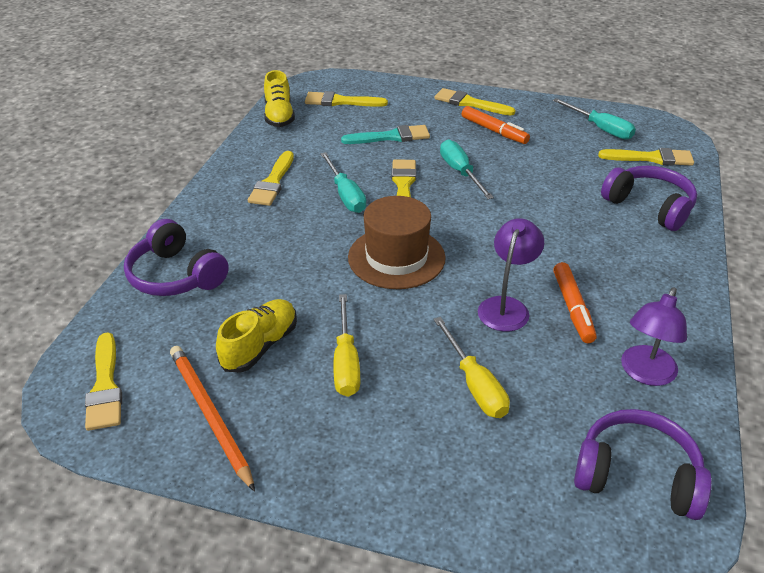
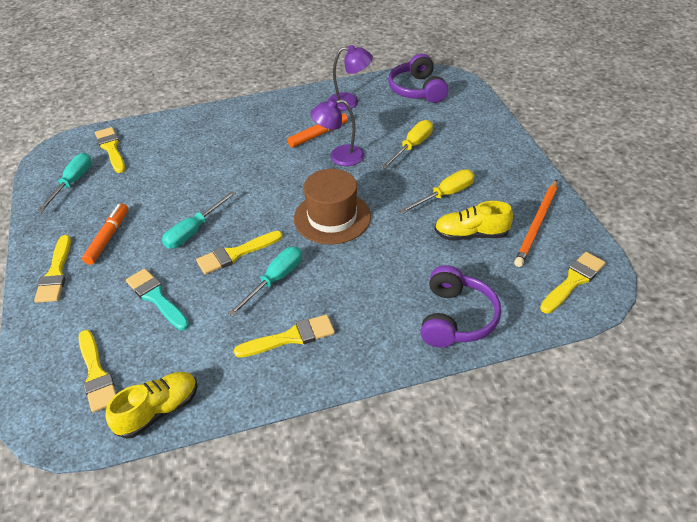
camera: 120 degrees left, 5 degrees up
(649, 207) = (183, 134): purple headphones -> none

